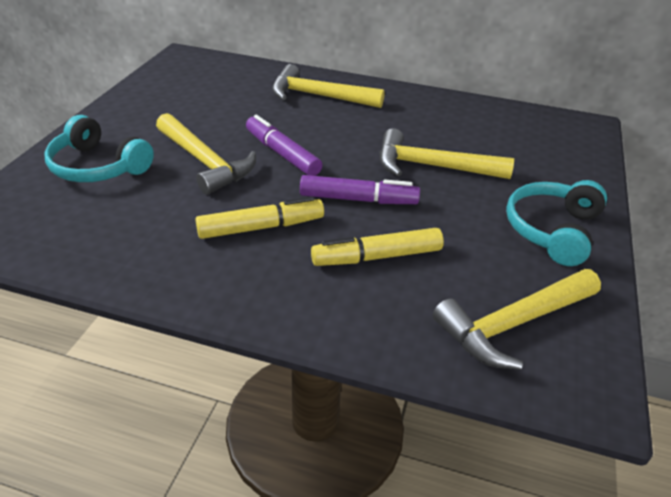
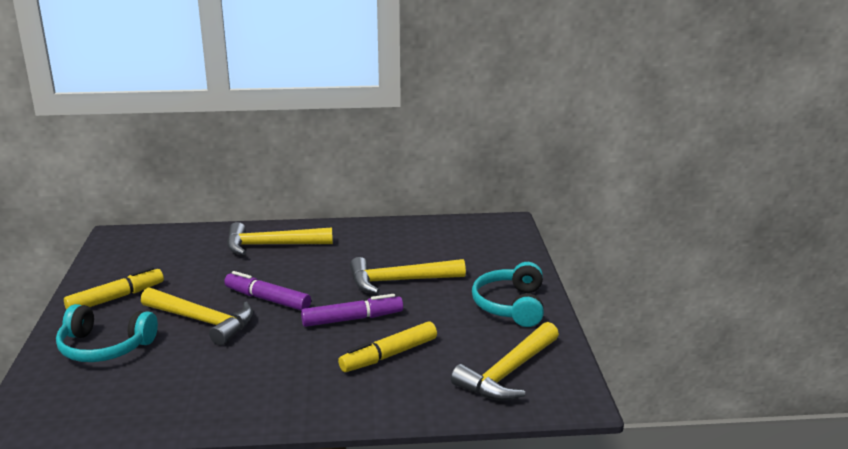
camera: 20 degrees left, 15 degrees down
(261, 227) = (284, 358): yellow marker -> yellow marker (116, 298)

